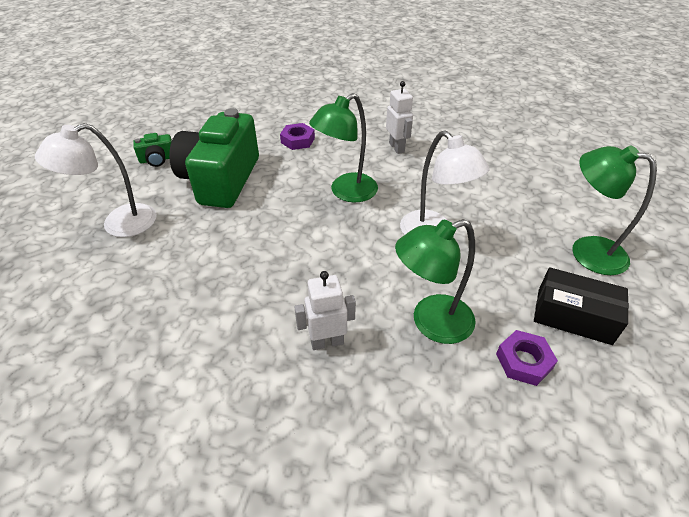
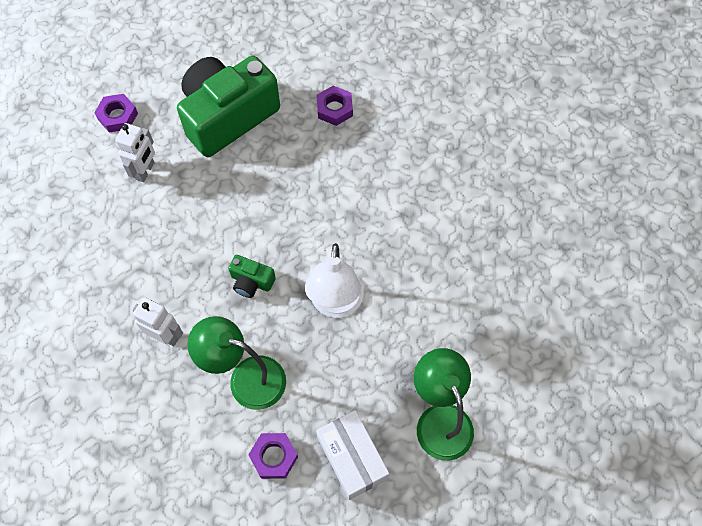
camera: 40 degrees right, 20 degrees up
(119, 224) = (117, 116): white lamp -> purple nut
(157, 159) = (198, 53): green camera -> green camera (251, 282)
(346, 192) = (313, 206): green lamp -> none
(397, 147) = (415, 182): white robot -> white robot (145, 171)
(573, 316) = (352, 458): black box -> white box

